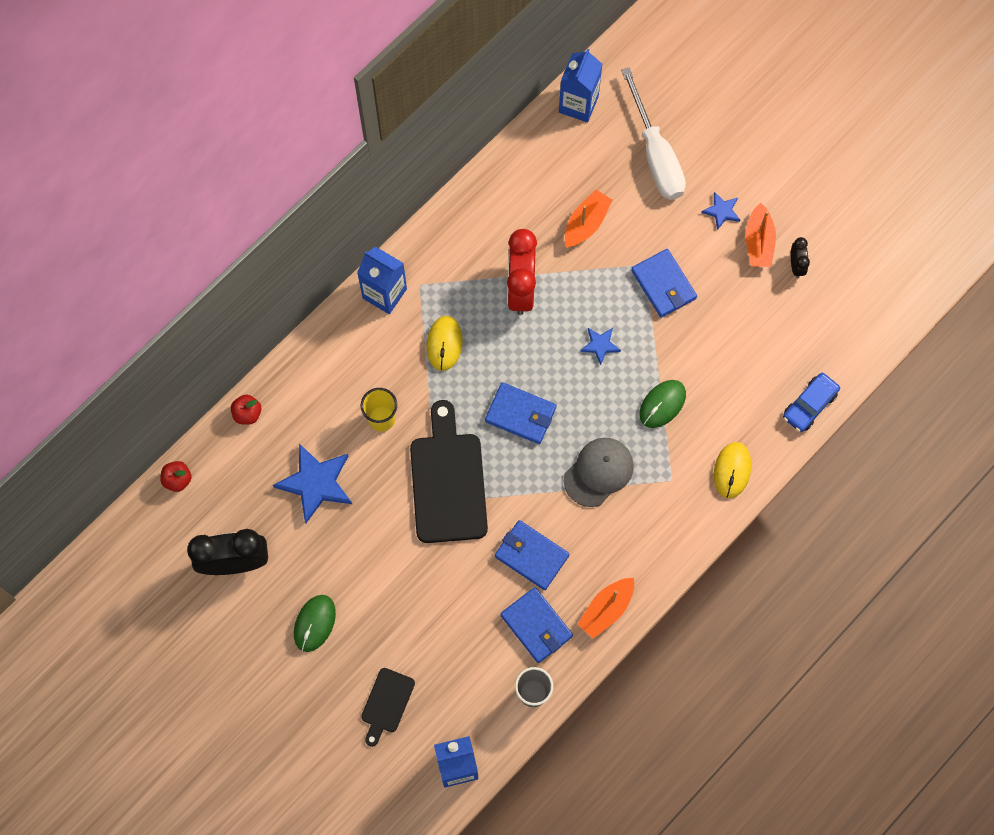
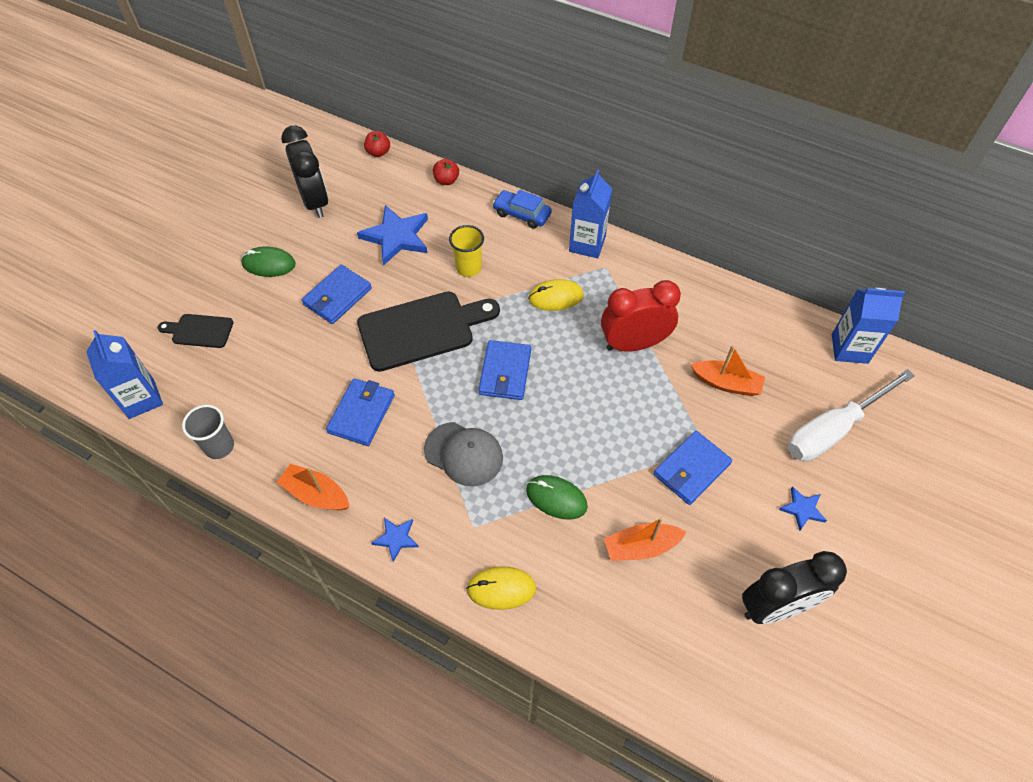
camera: 75 degrees right, 15 degrees down
(536, 626) = (289, 434): blue wallet -> blue wallet (337, 297)
(600, 345) = (601, 425): blue star -> blue star (396, 538)
(758, 242) = (784, 557): orange boat -> orange boat (641, 547)
(796, 265) = (775, 606): black clock -> black clock, size x2.09
(809, 405) = (607, 662): blue car -> blue car (522, 214)

